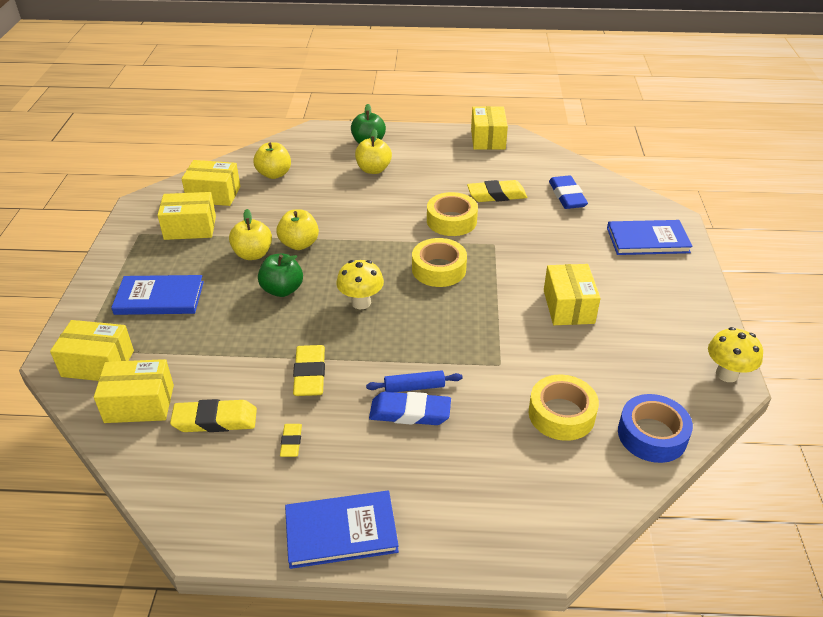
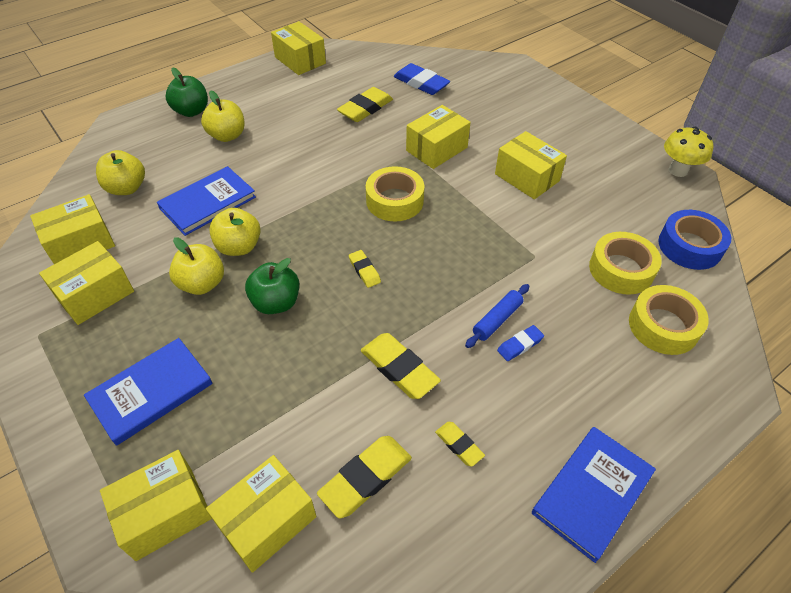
camera: 40 degrees left, 10 degrees up
(361, 302) = (364, 270): yellow mushroom -> yellow eraser
(410, 413) = (520, 345): blue eraser -> blue eraser, size x0.56
(451, 221) = (354, 150): yellow tape -> yellow tape (663, 326)
(517, 250) = (436, 149): none -> yellow box
(647, 240) = (518, 92): blue book -> blue book (208, 203)

